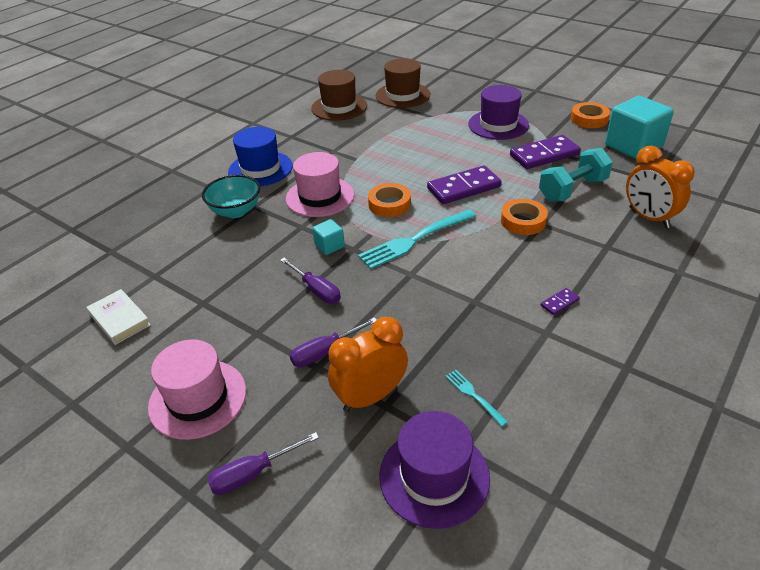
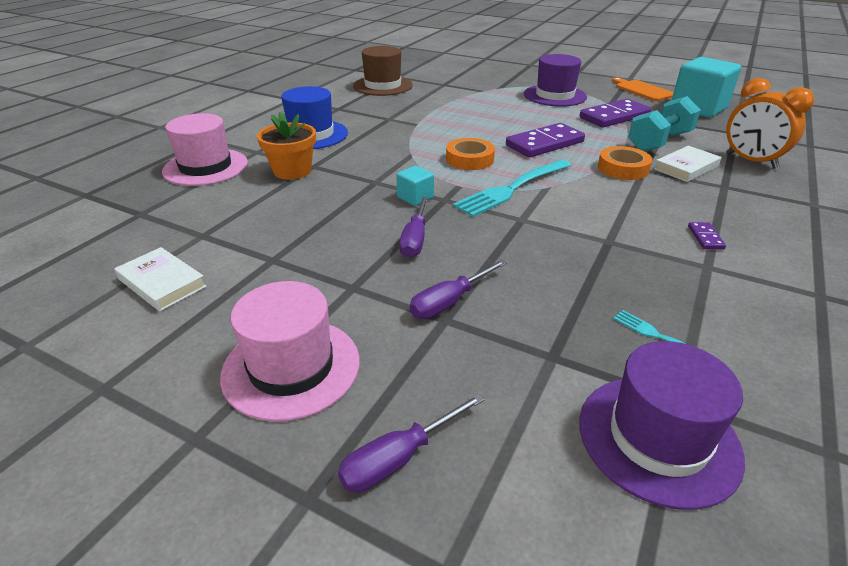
camera: 10 degrees left, 5 degrees down
(236, 211) = (292, 171): turquoise bowl -> orange flower pot
(316, 290) = (415, 239): purple screwdriver -> purple screwdriver turned 60 degrees clockwise
(320, 197) = (388, 156): pink hat -> pink hat (206, 167)
(370, 397) = (528, 348): orange clock -> none
(402, 95) = (446, 76): brown hat -> none
(559, 303) = (705, 237): purple domino -> purple domino turned 45 degrees counterclockwise
(582, 223) = (686, 167): none -> white book
(589, 119) = (642, 90): orange tape -> orange cutting board

